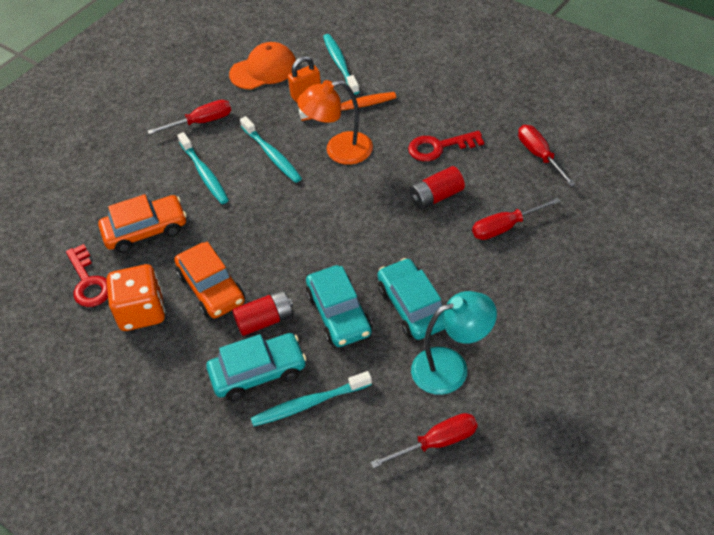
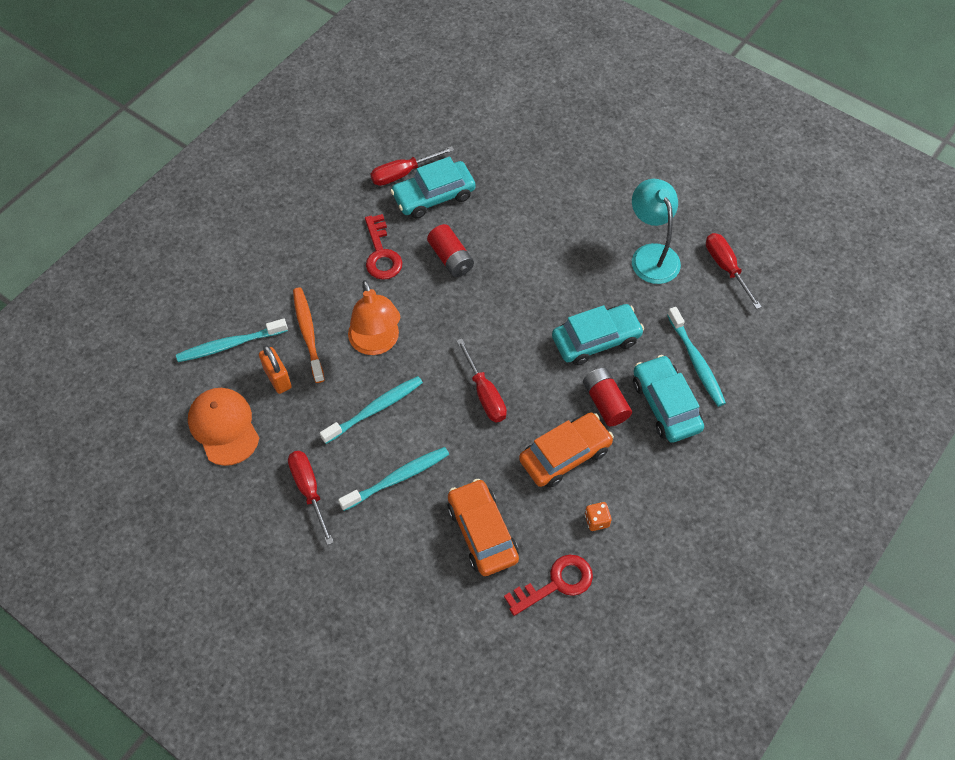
camera: 95 degrees left, 10 degrees up
(141, 312) = (596, 520): orange dice -> orange dice, size x0.44
(412, 306) = (587, 281): turquoise car -> turquoise car (434, 196)
(505, 227) = (494, 207): red screwdriver -> red screwdriver (485, 394)

